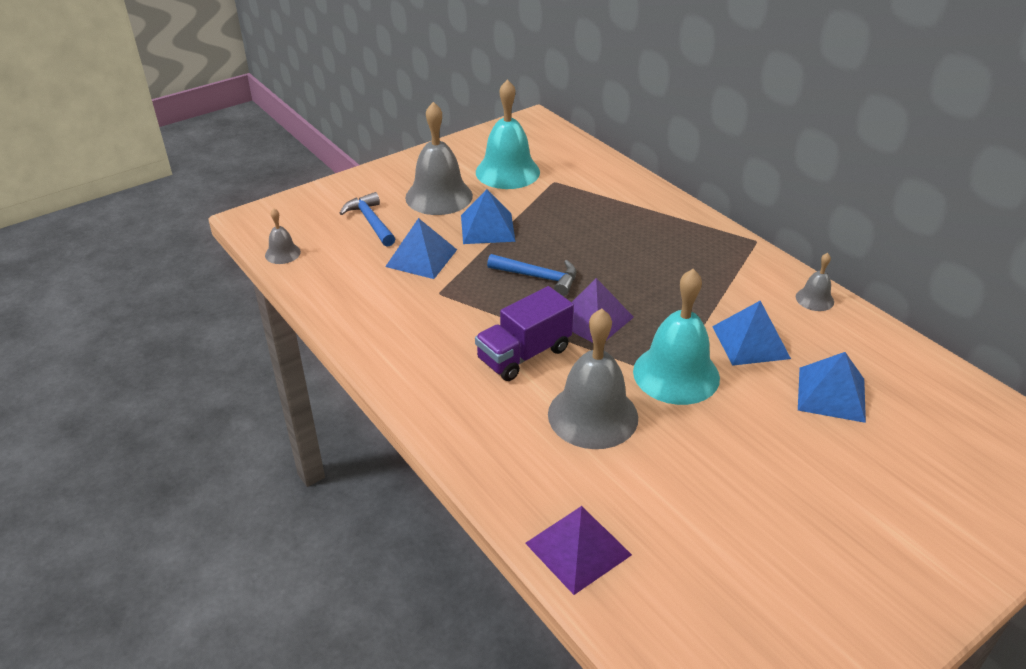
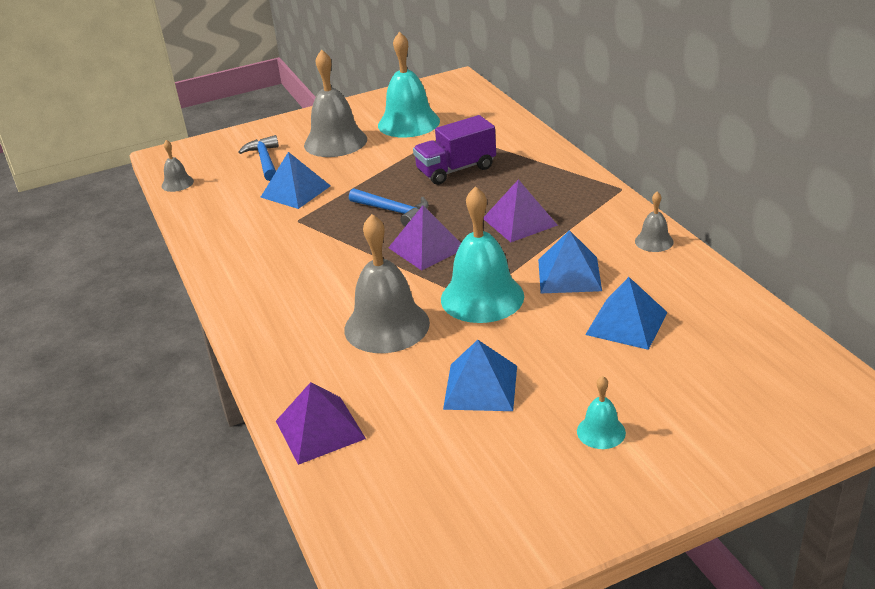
camera: 15 degrees right, 5 degrees down
(487, 228) = (367, 169): blue pyramid -> blue pyramid (480, 387)
(524, 354) = (349, 273): purple truck -> purple truck (456, 170)
(674, 283) = (520, 221): none -> purple pyramid
(864, 521) = (601, 432): none -> turquoise bell

